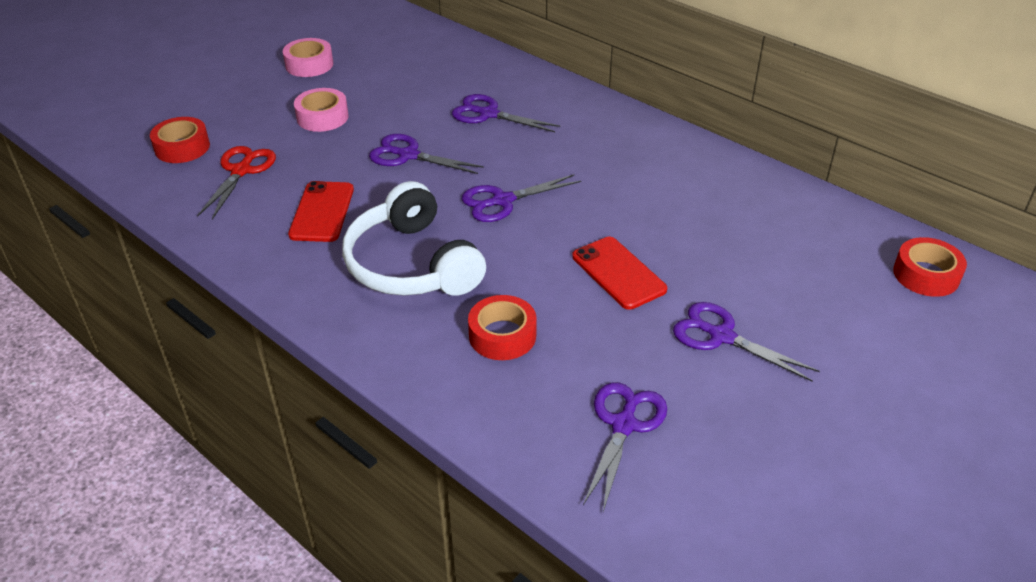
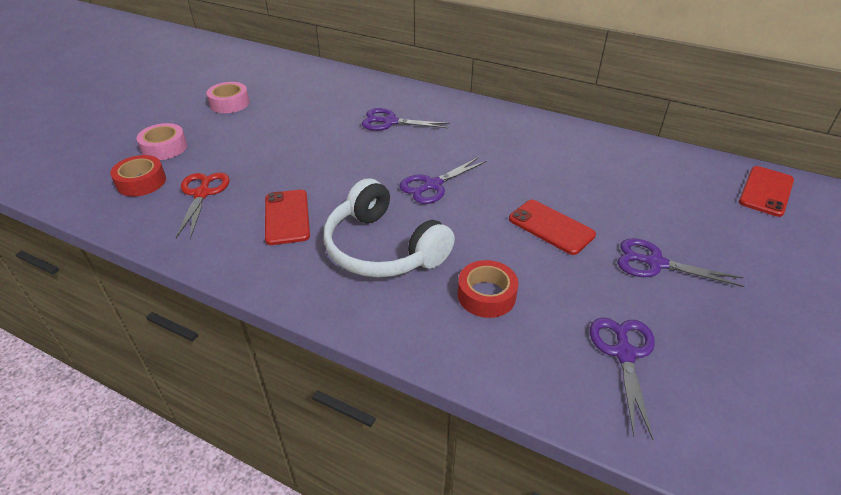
camera: 15 degrees left, 0 degrees up
(322, 117) = (256, 141): pink tape -> pink tape (164, 148)
(408, 155) = (340, 161): purple scissors -> none
(926, 275) = (766, 191): red tape -> red phone

